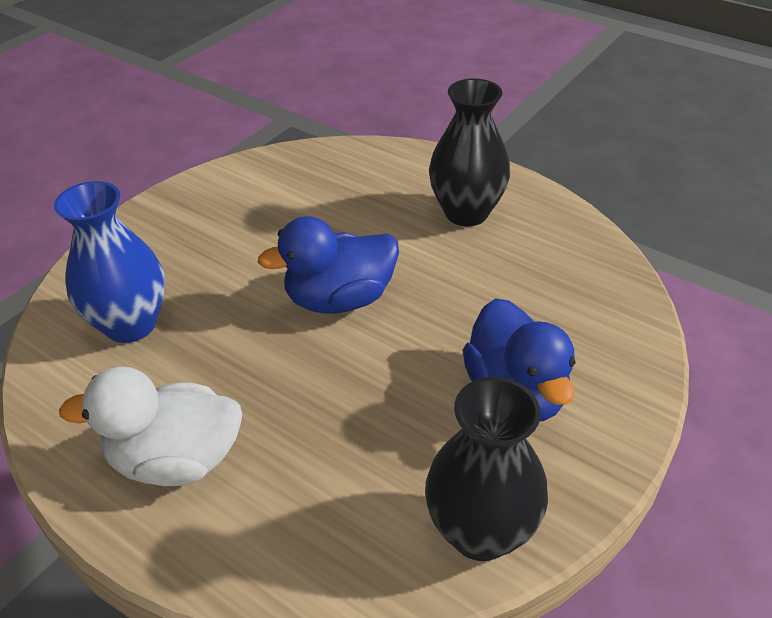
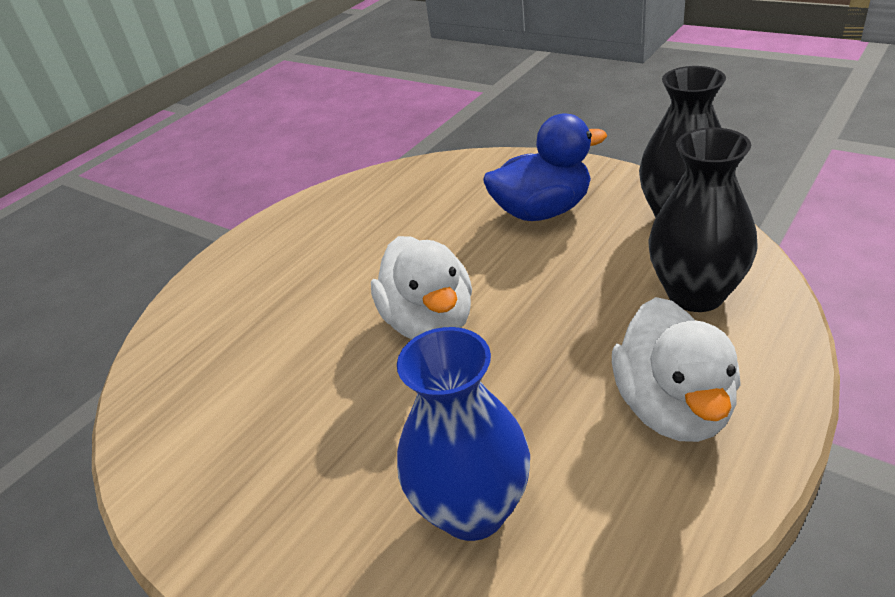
camera: 85 degrees left, 5 degrees down
(339, 299) = (429, 322): blue duck -> white duck
(466, 213) = (305, 252): black vase -> black vase (696, 294)

